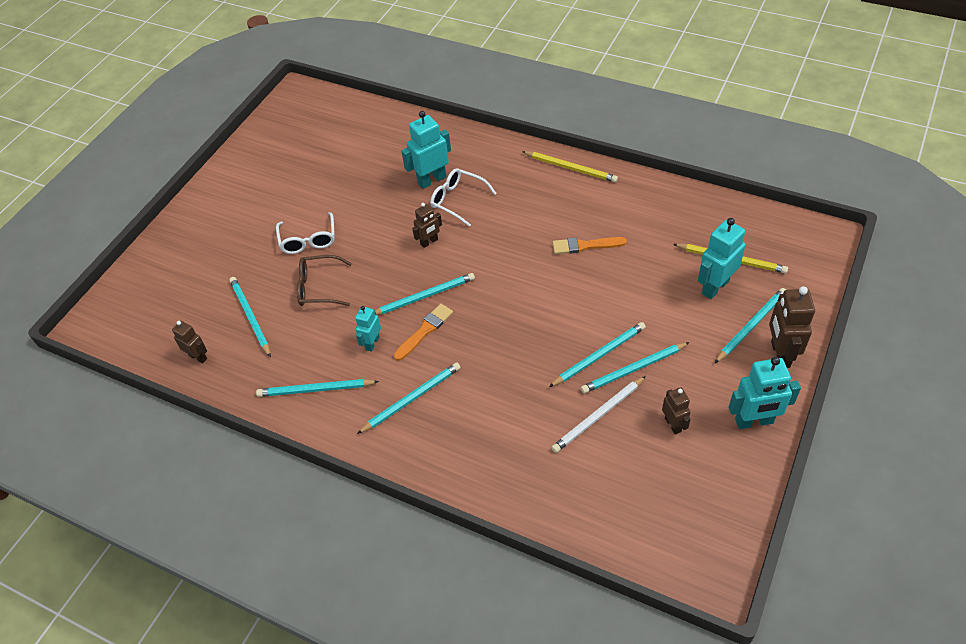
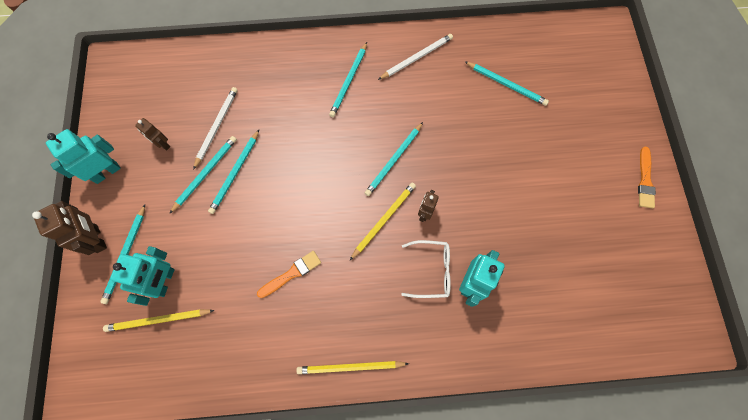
camera: 145 degrees right, 20 degrees up
(198, 357) = (513, 42): brown robot -> none
(308, 239) = (524, 167): white glasses -> none
(315, 390) = (417, 58): turquoise pencil -> white pencil
(319, 287) = (478, 130): brown glasses -> none
(372, 343) = (404, 106): turquoise robot -> none
(425, 331) = (374, 133): orange brush -> orange brush (645, 180)
(471, 252) = (384, 220): none -> yellow pencil

